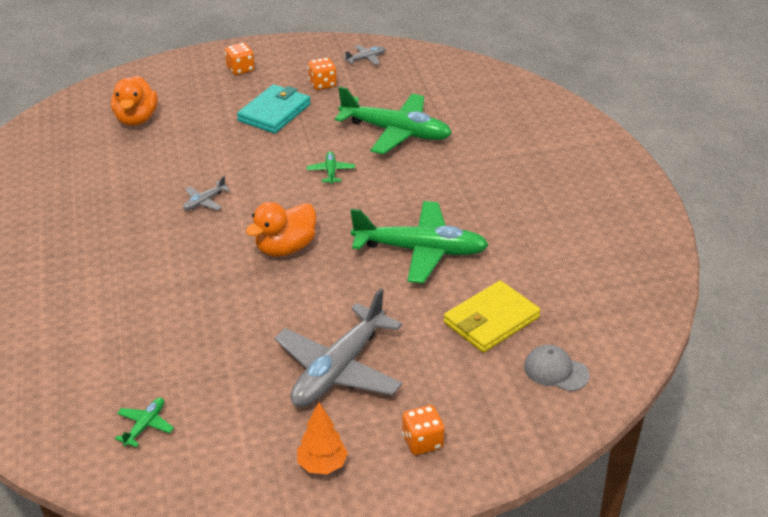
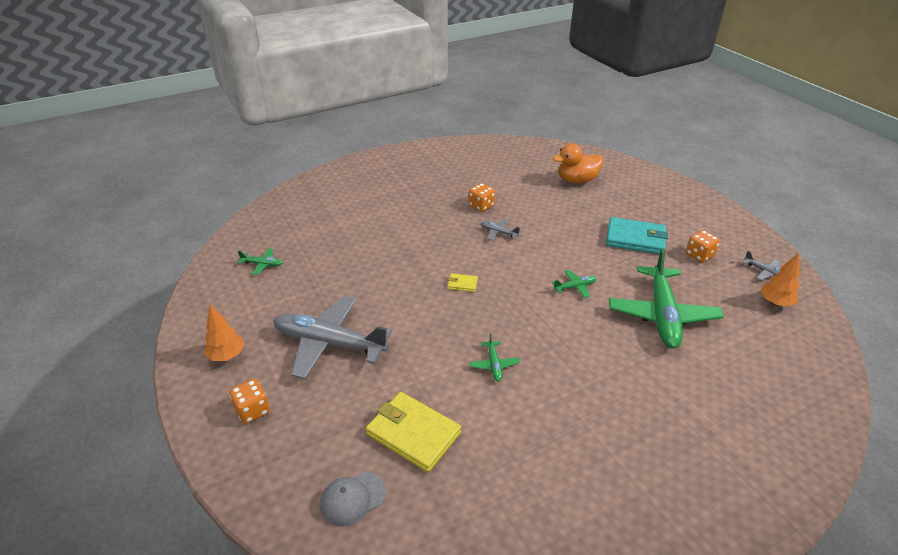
camera: 75 degrees right, 0 degrees up
(240, 69) = (681, 208): orange dice -> orange dice (481, 206)
(285, 248) = (462, 284): orange duck -> yellow wallet
(408, 69) = (775, 303): none -> orange tree
(420, 250) = (494, 365): green plane -> green plane, size x0.42
(556, 371) = (353, 498): grey cap -> grey cap turned 135 degrees counterclockwise

